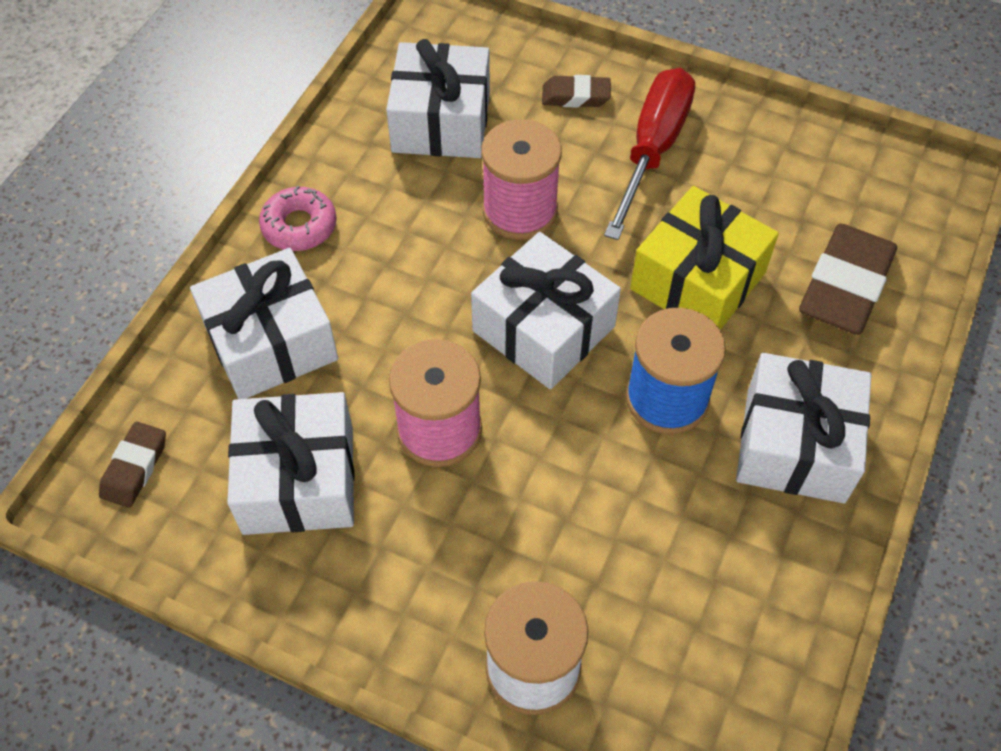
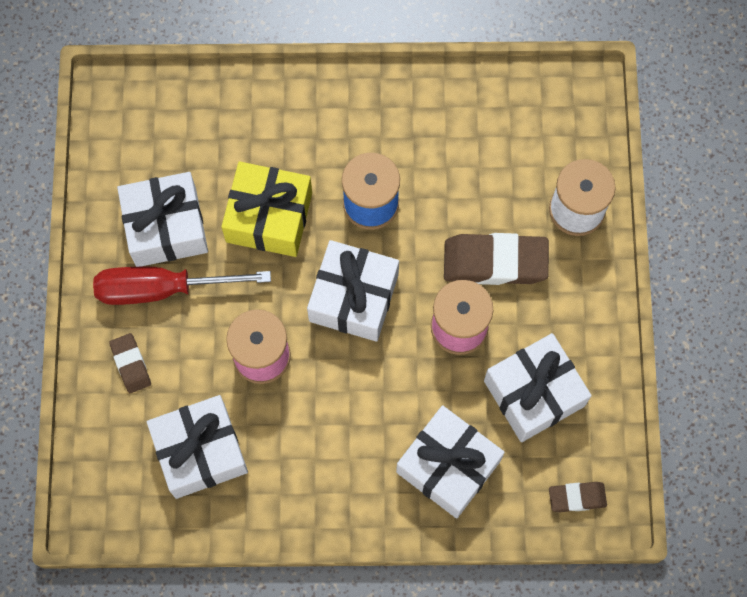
camera: 115 degrees left, 15 degrees up
(299, 226) = (345, 502): pink donut -> none
(795, 444) = (368, 121): white gift -> white gift (166, 227)
(845, 286) = (231, 127): brown eraser -> brown eraser (495, 262)

